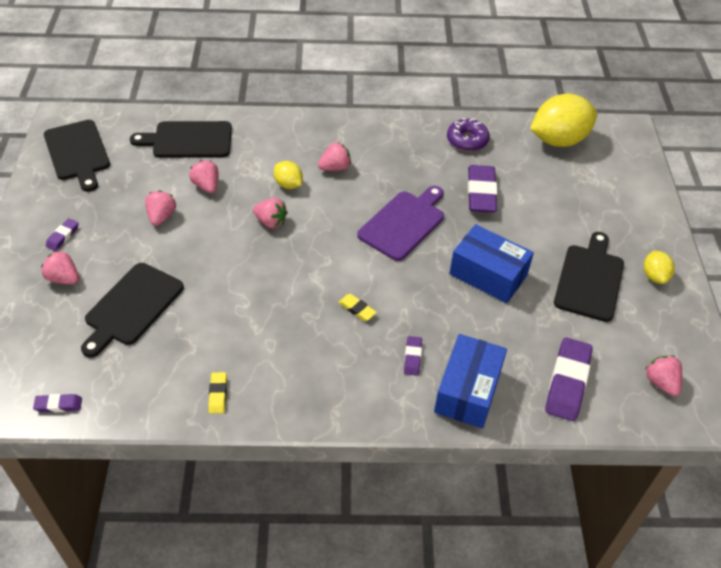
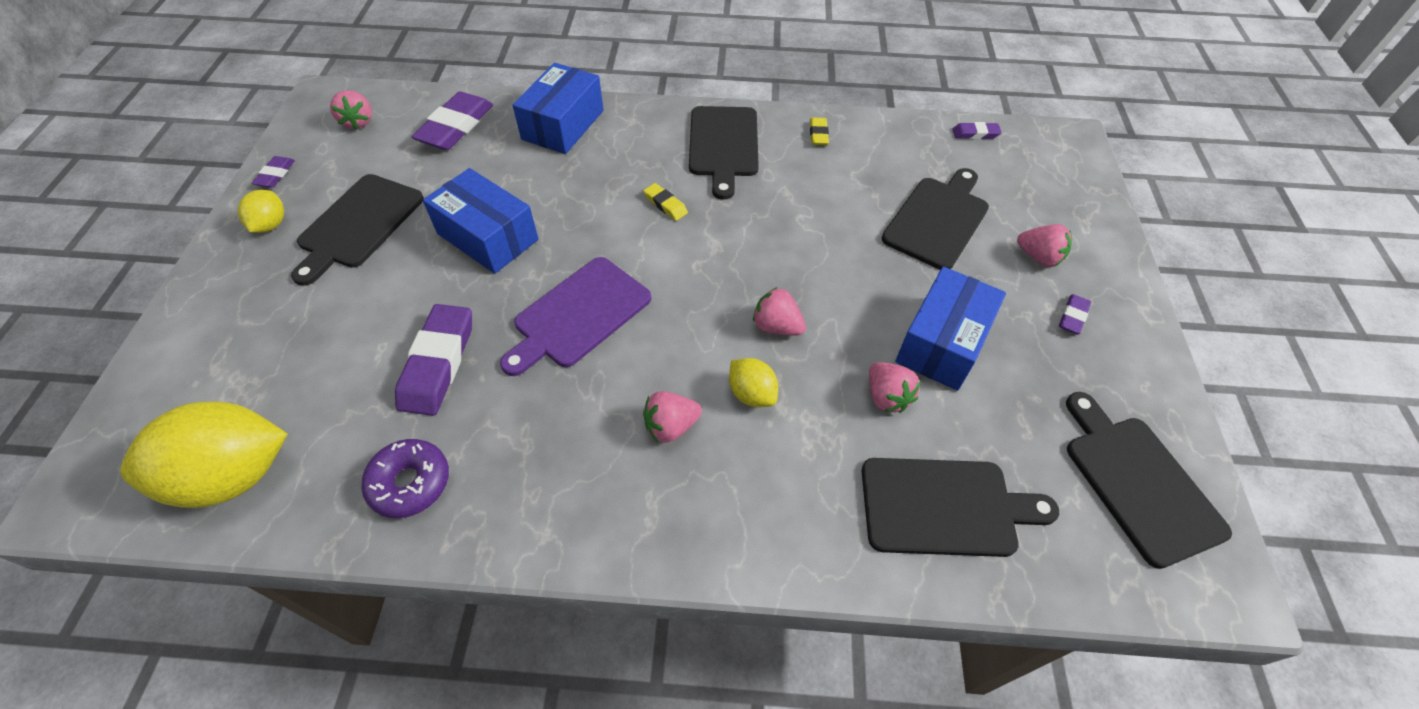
camera: 175 degrees left, 5 degrees up
(161, 217) = (942, 342): pink strawberry -> blue box
(311, 375) = (723, 145): none -> black cutting board
(412, 357) = (612, 155): purple eraser -> purple eraser (275, 175)

